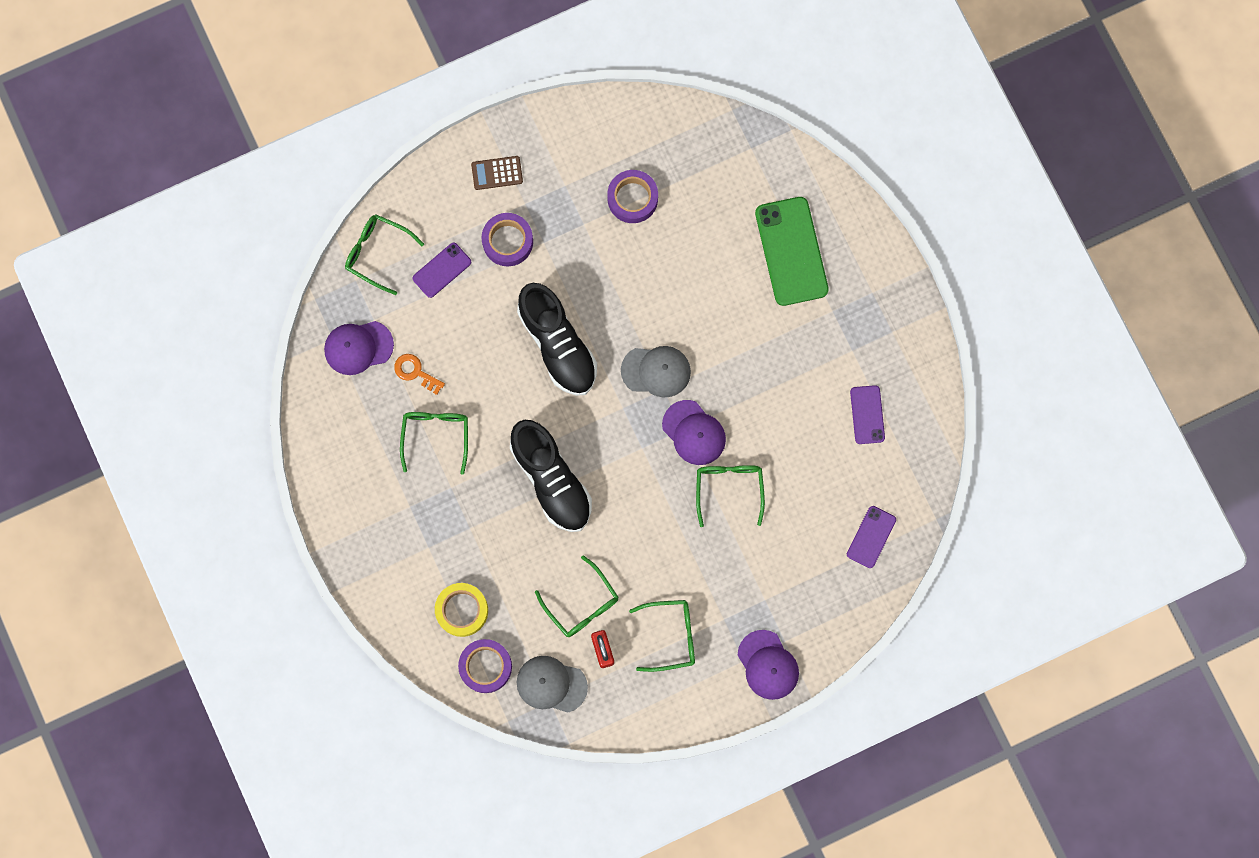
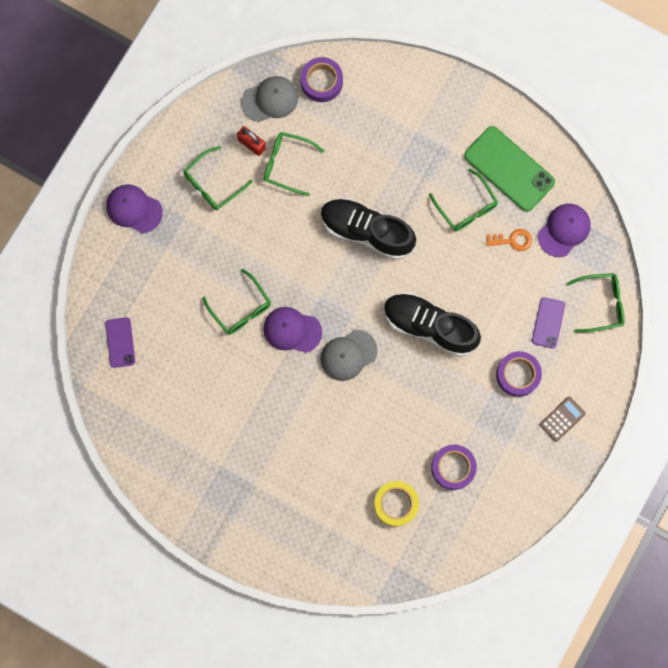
camera: 145 degrees right, 0 degrees up
(462, 610) = (363, 106): yellow tape -> yellow tape (396, 504)
(791, 251) = (313, 508): green phone -> green phone (509, 169)
(867, 415) = (179, 426): purple phone -> none

